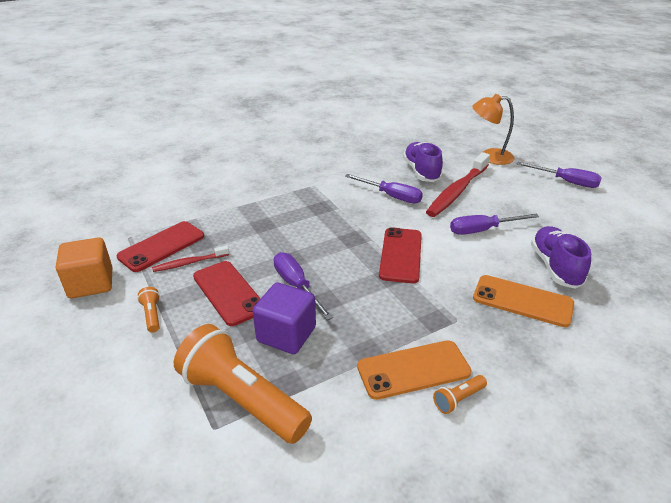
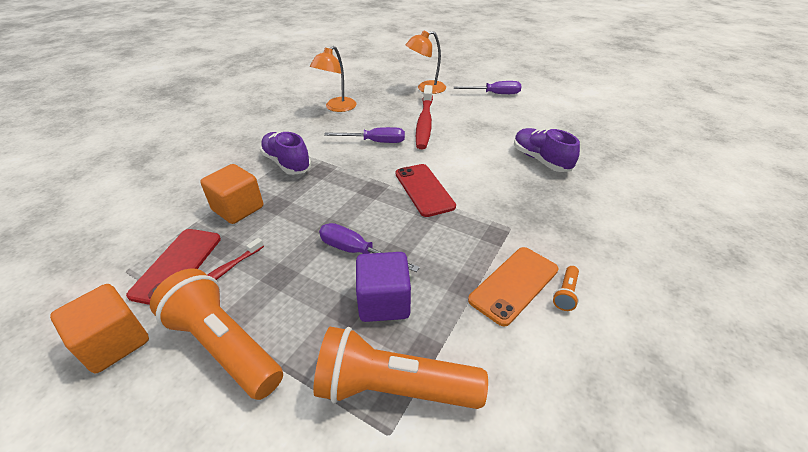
camera: 30 degrees left, 5 degrees up
(152, 315) = (224, 346): orange flashlight -> orange flashlight, size x2.47
(228, 292) = (293, 285): red phone -> none
(232, 218) = (238, 209): none -> orange cube
(381, 154) = (337, 108): none -> orange lamp
(421, 172) = (383, 114): purple shoe -> purple shoe (287, 163)
(482, 230) = (469, 148): purple screwdriver -> none
(522, 301) = (541, 194): orange phone -> none

